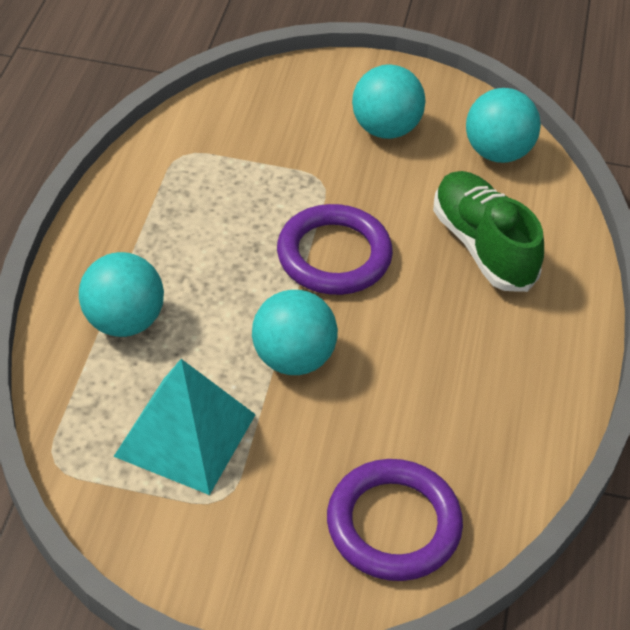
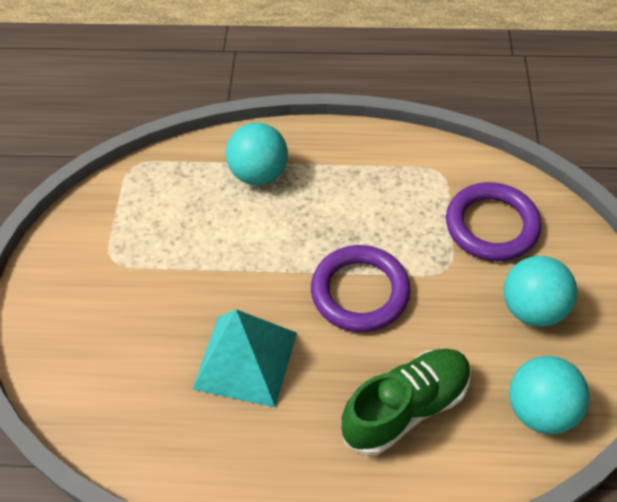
camera: 85 degrees right, 5 degrees up
(185, 435) = (163, 229): turquoise pyramid -> turquoise pyramid (245, 360)
(293, 358) = (244, 281): turquoise ball -> none
(393, 524) = (96, 371): purple ring -> purple ring (491, 225)

